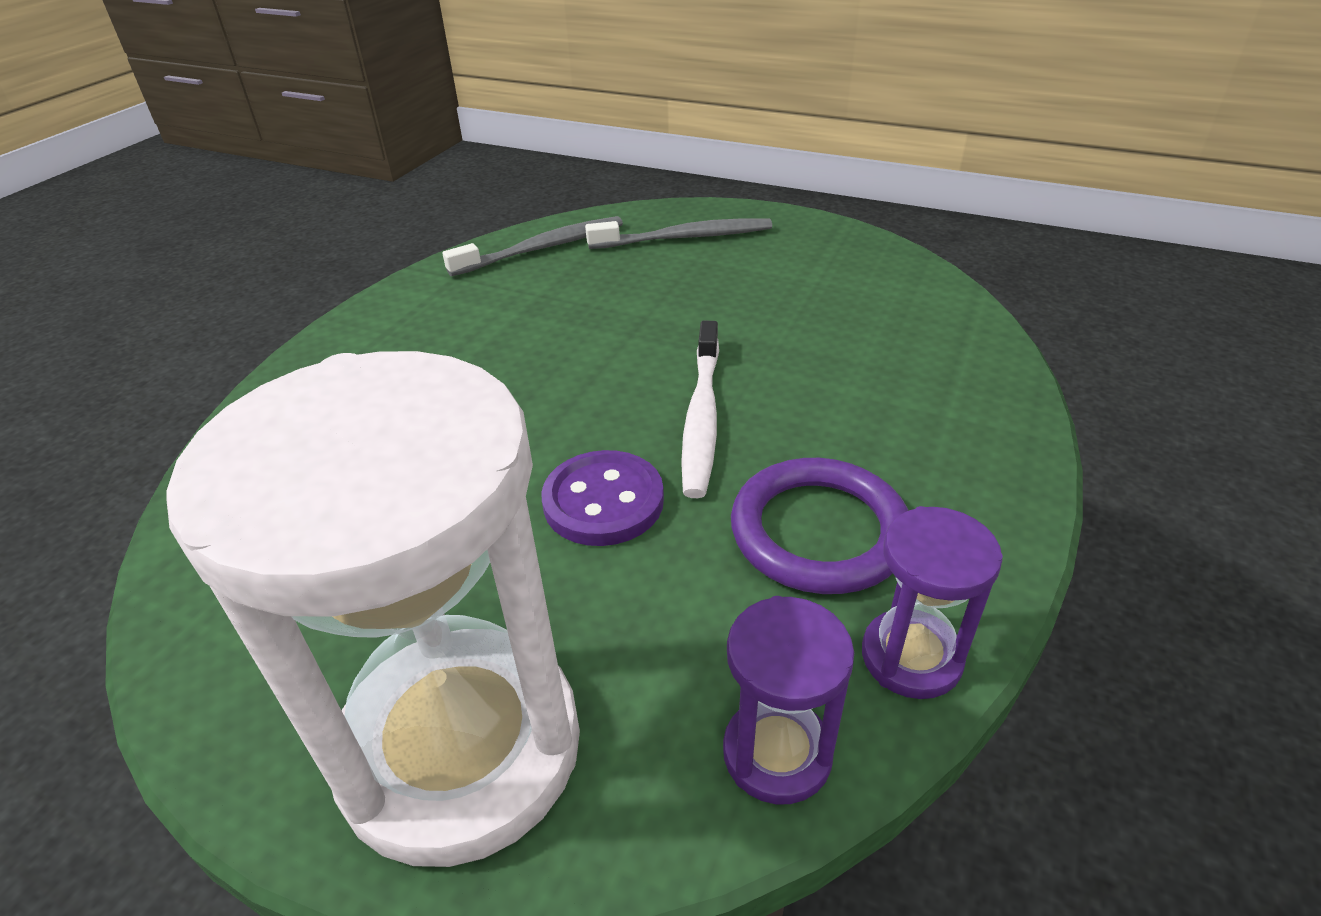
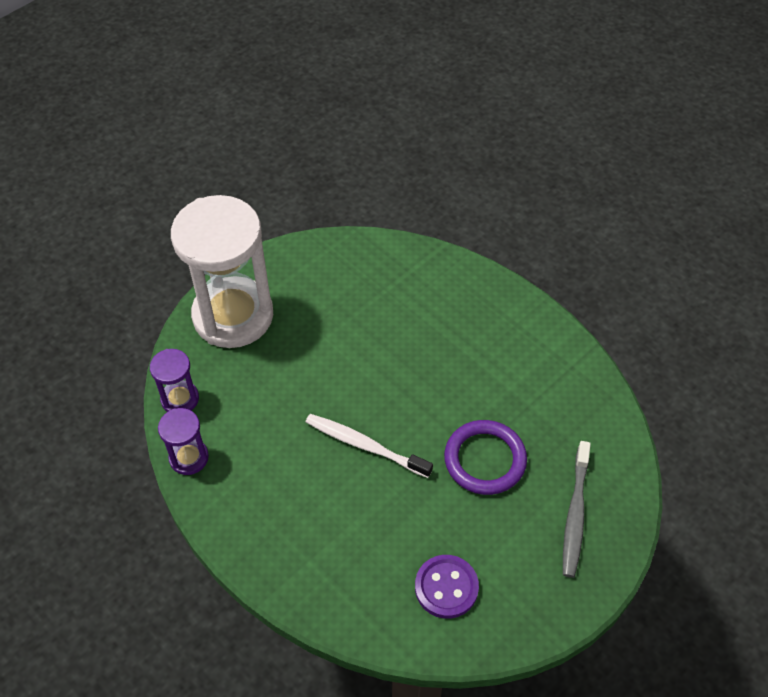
camera: 110 degrees right, 15 degrees up
(541, 249) = (593, 422): grey toothbrush -> none
(603, 501) = (325, 386): purple button -> purple button (446, 587)
(819, 531) = (264, 459): purple ring -> purple ring (485, 459)

